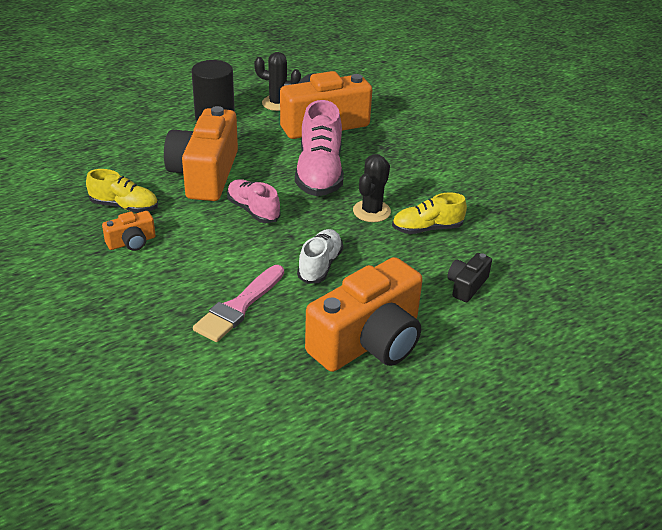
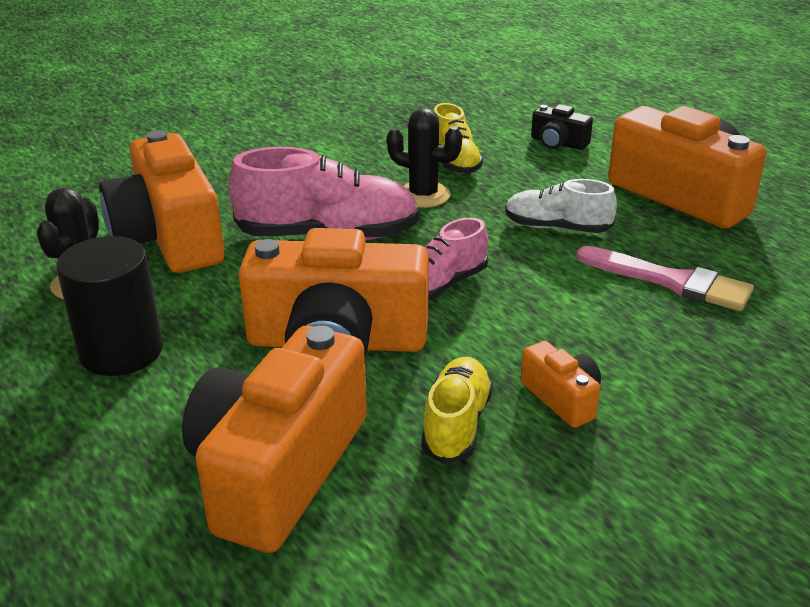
camera: 90 degrees left, 5 degrees down
(113, 158) = (278, 470): none -> orange camera

